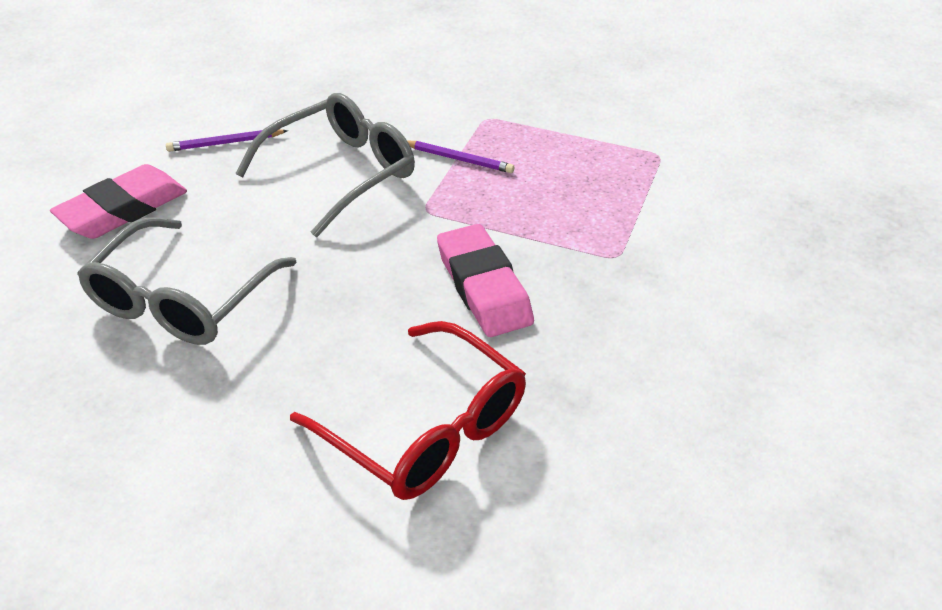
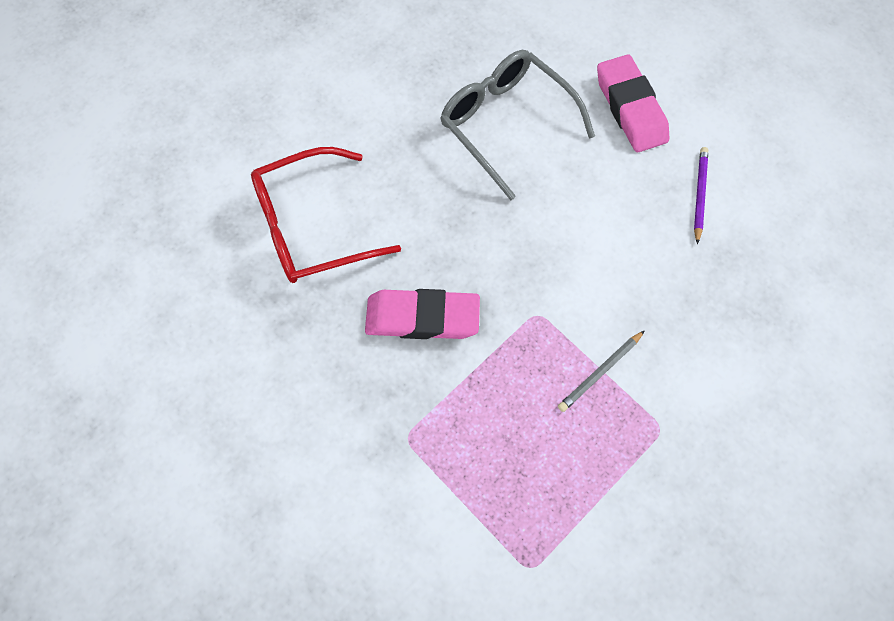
camera: 115 degrees right, 25 degrees up
(341, 173) = (618, 268): grey glasses -> none
(459, 159) = (600, 372): purple pencil -> grey pencil

